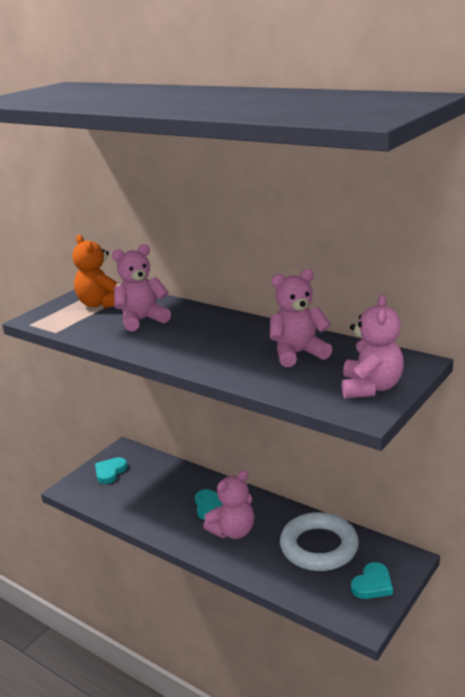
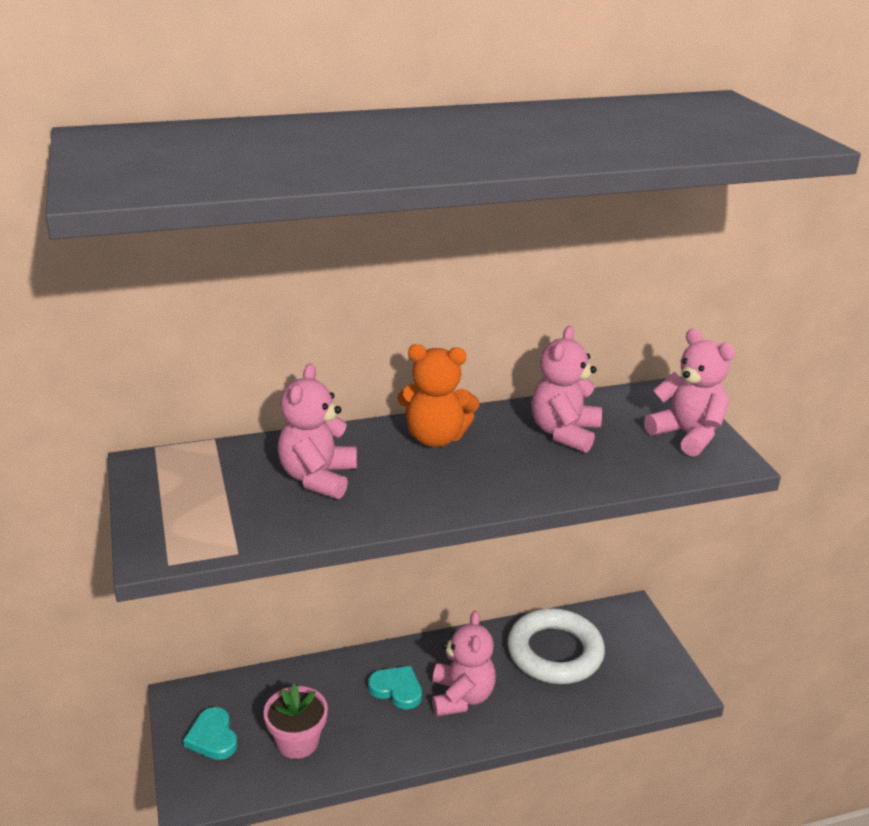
camera: 55 degrees left, 5 degrees up
(101, 304) = (209, 484): orange teddy bear -> orange teddy bear (435, 438)
(135, 497) = (297, 742): none -> pink flower pot
(372, 584) = (641, 652): turquoise heart -> none

